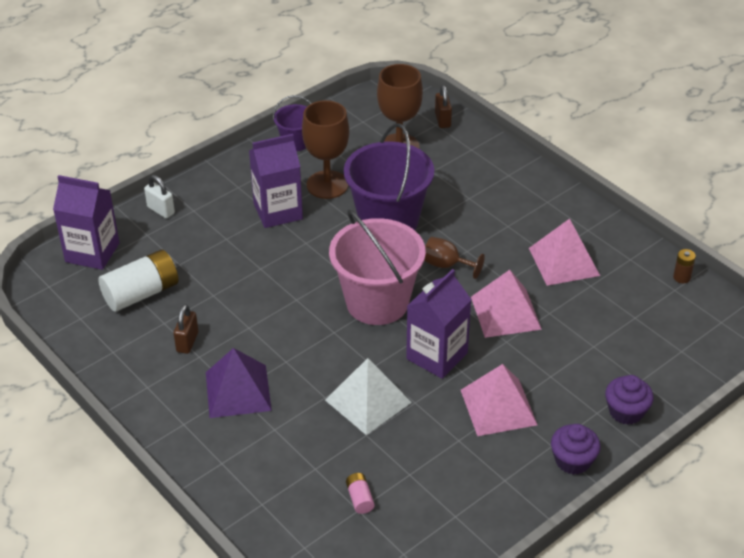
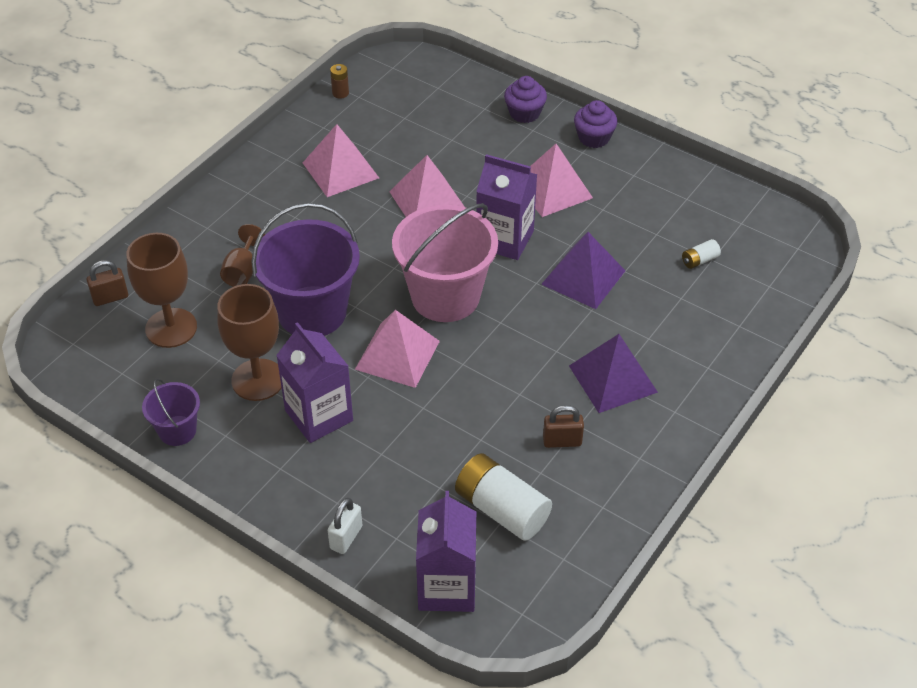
camera: 105 degrees left, 5 degrees up
(321, 262) = (397, 355): none -> pink pyramid
(360, 498) = (699, 260): pink battery -> white battery
(368, 401) = (583, 277): white pyramid -> purple pyramid
(446, 265) = (371, 253): brown goblet -> brown goblet (242, 271)

